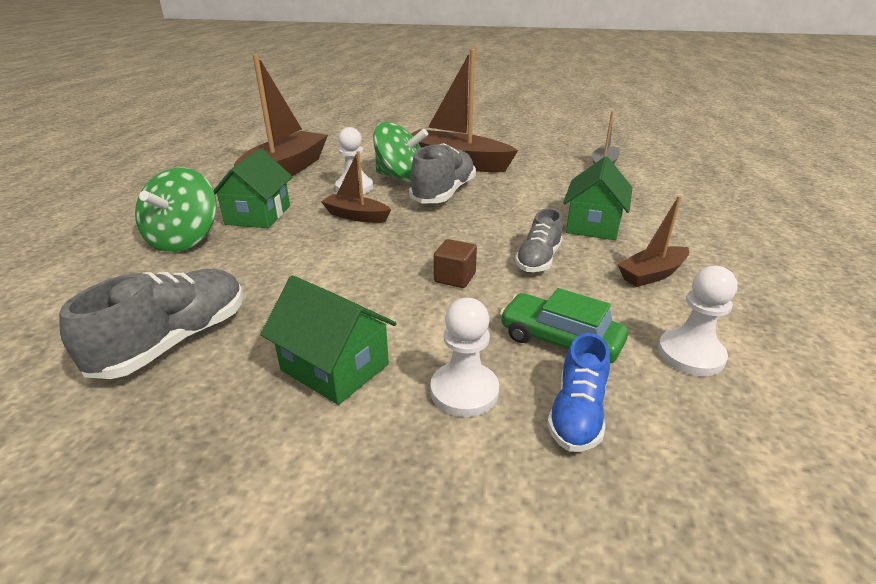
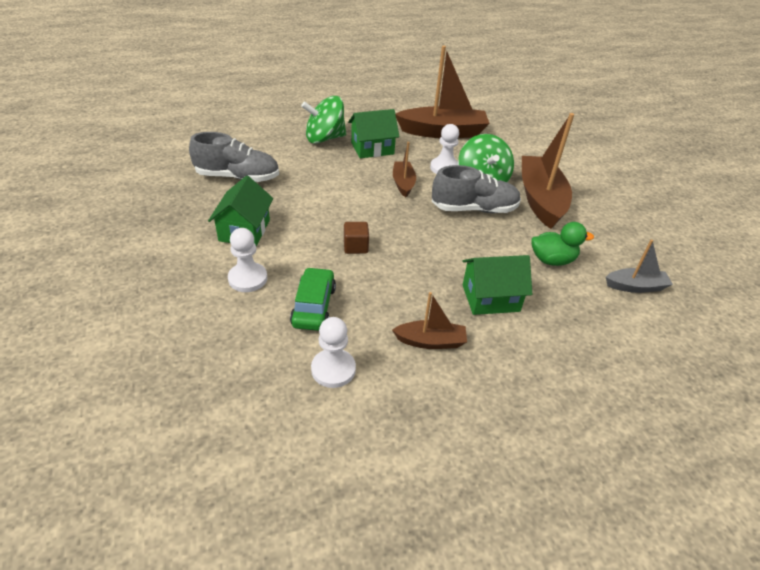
camera: 60 degrees right, 10 degrees up
(538, 259) = (408, 278): grey shoe -> none
(551, 184) = (552, 260): none -> green duck
(577, 413) = (250, 324): blue shoe -> none
(652, 274) = (430, 341): brown boat -> brown boat turned 150 degrees clockwise

